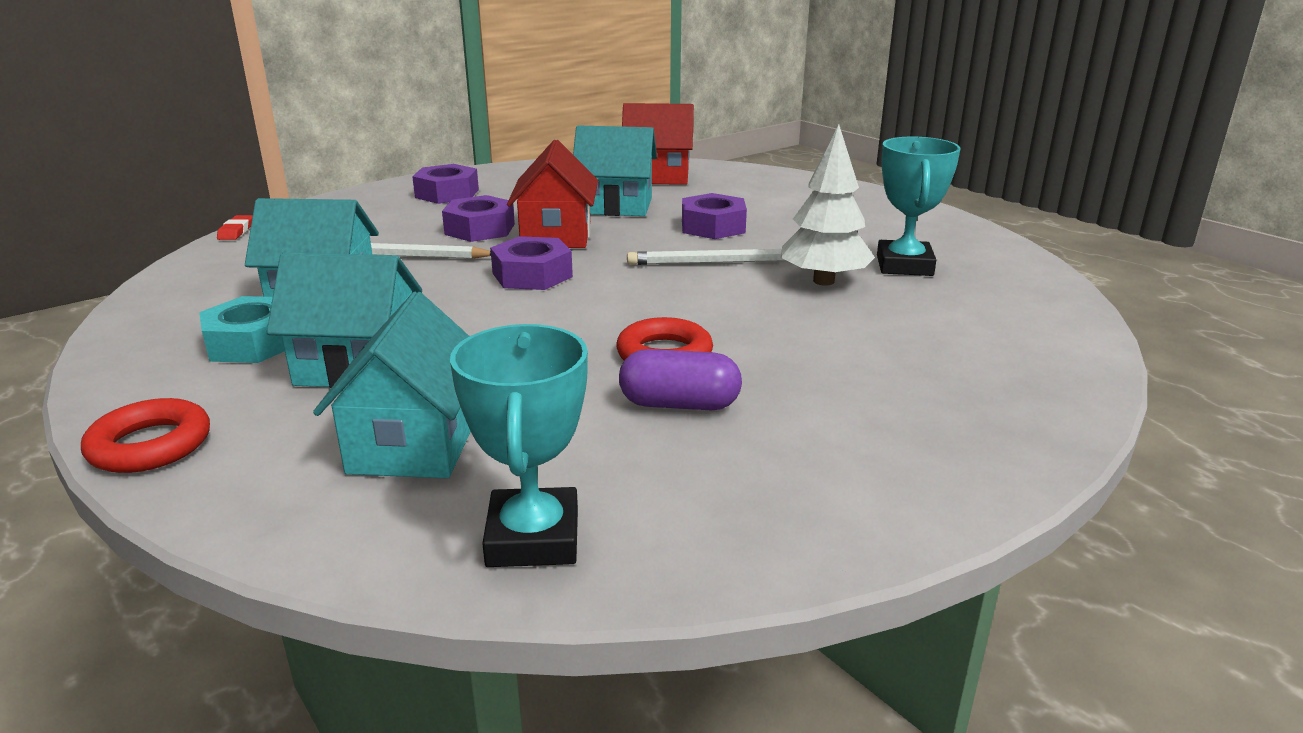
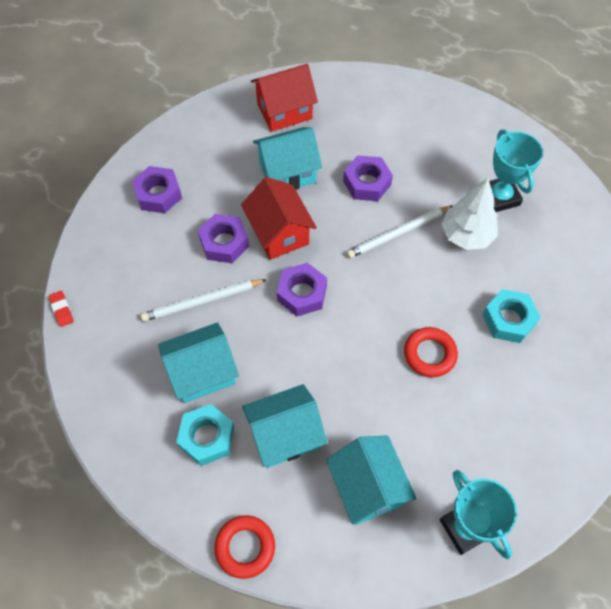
camera: 25 degrees left, 35 degrees up
(679, 404) = (464, 399): purple capsule -> none
(831, 355) = (508, 319): none -> turquoise nut

